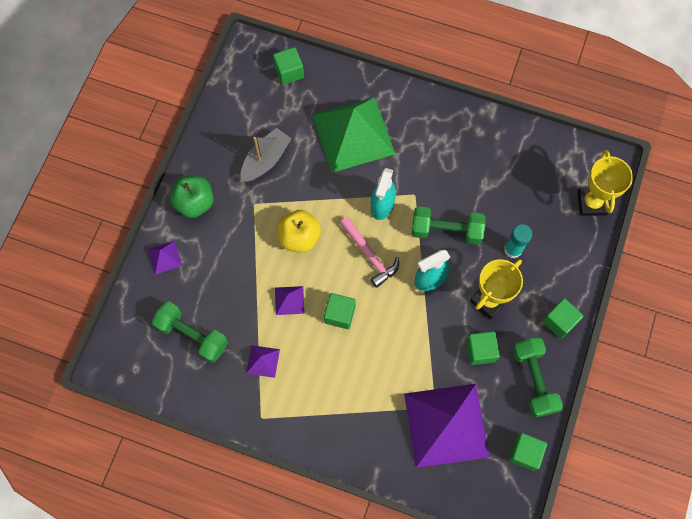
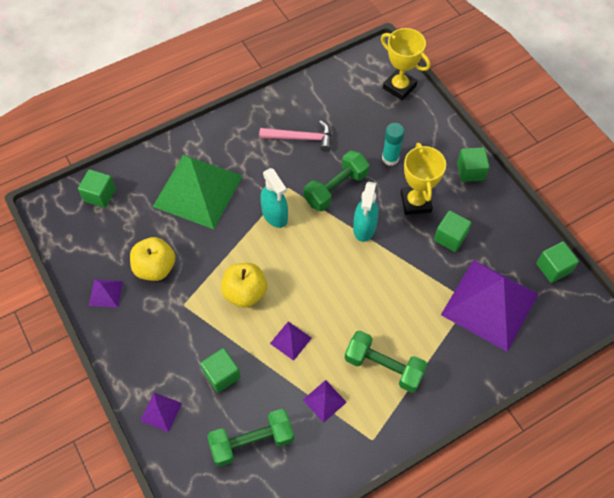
camera: 50 degrees left, 10 degrees down
(195, 203) = (137, 350): green apple -> none
(218, 145) = (106, 293): none -> purple pyramid
(265, 160) = (155, 268): grey boat -> yellow apple
(339, 314) = (336, 312): green cube -> green cube (222, 375)
(369, 255) = (307, 254): pink hammer -> pink hammer (300, 138)
(533, 380) = (501, 220): green dumbbell -> green dumbbell (383, 367)

